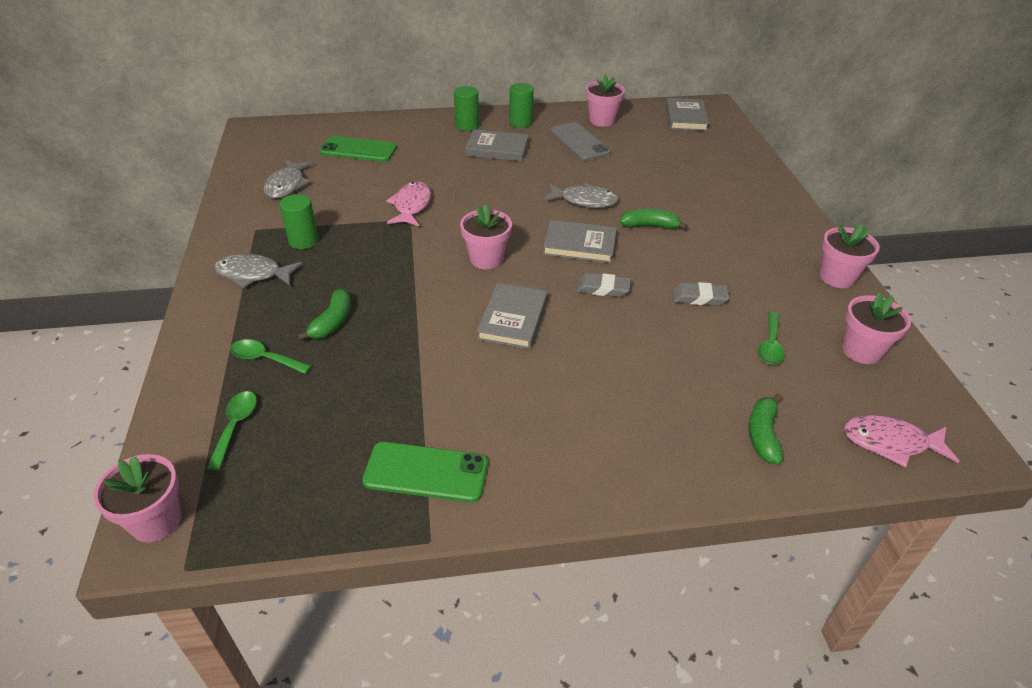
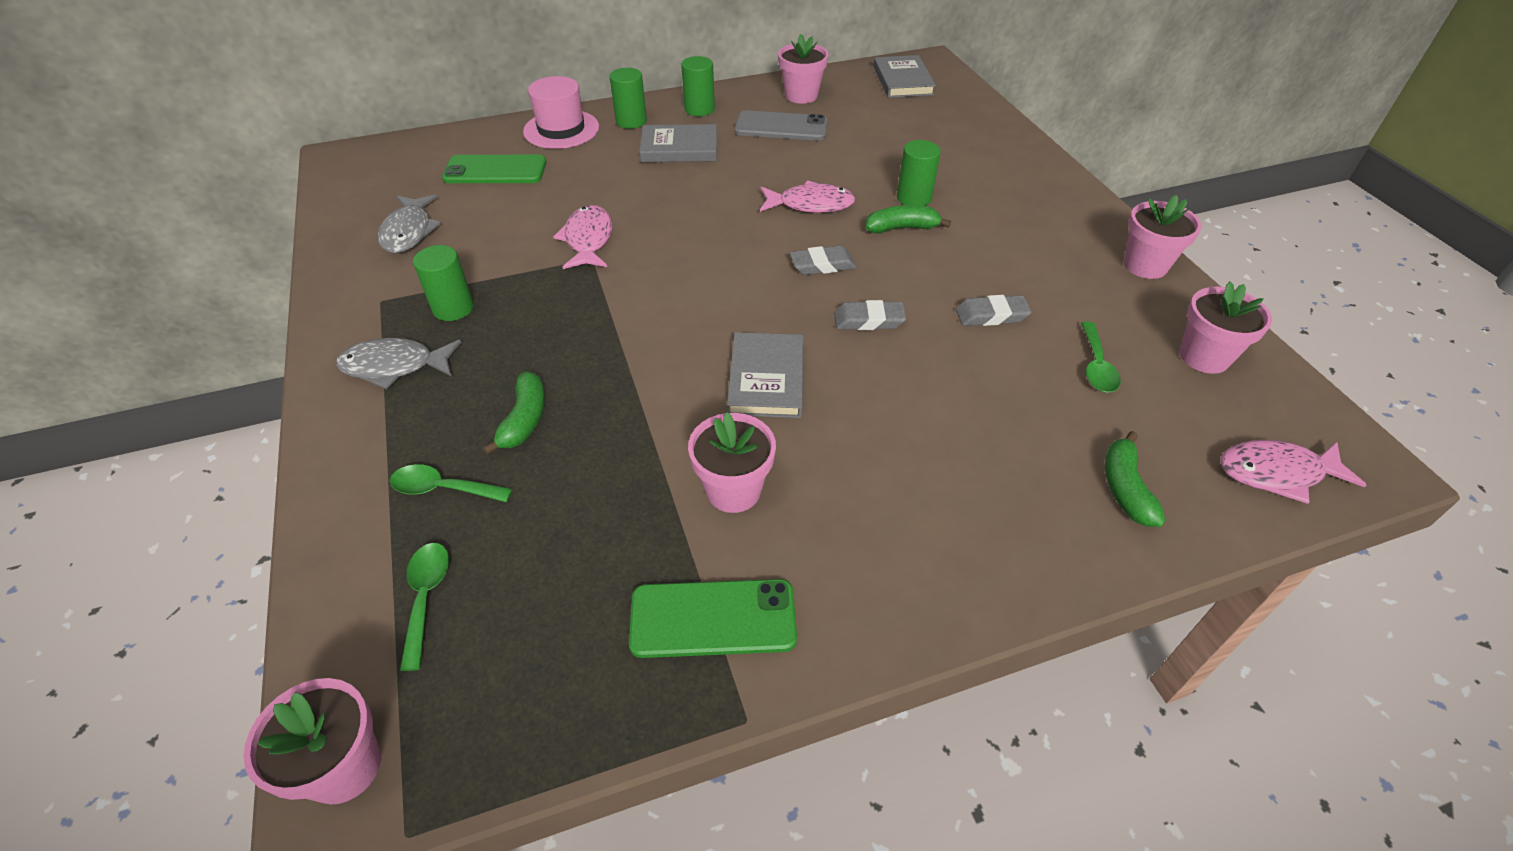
camera: 10 degrees left, 5 degrees up
(414, 126) = (561, 129): none -> pink hat
(486, 259) = (708, 300): pink flower pot -> pink flower pot (733, 490)
(579, 142) = (781, 127): grey phone -> grey phone turned 45 degrees counterclockwise
(579, 245) = (822, 265): grey book -> grey eraser
(584, 201) = (810, 205): grey fish -> pink fish
(666, 205) = (914, 198): none -> green cylinder

